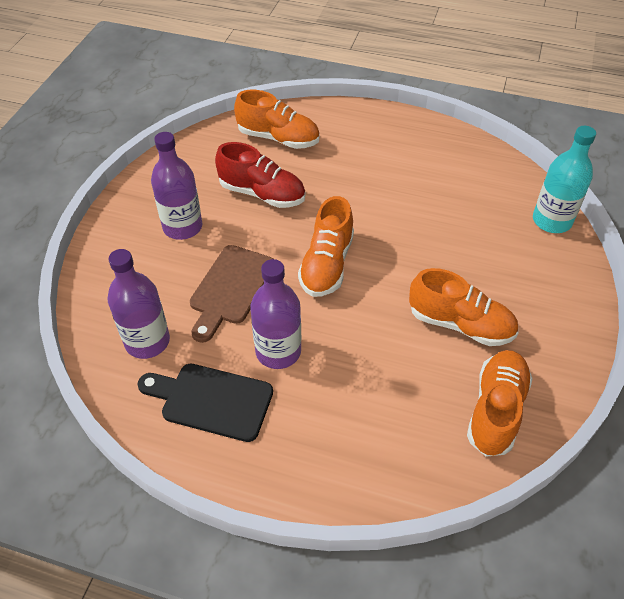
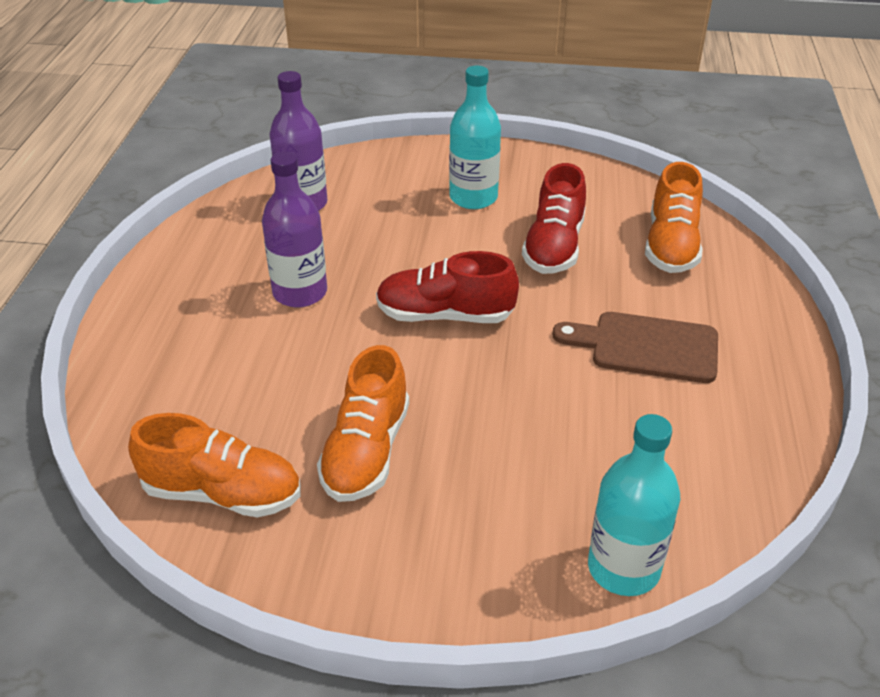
camera: 80 degrees right, 10 degrees down
(182, 227) = (473, 198): purple bottle -> turquoise bottle
(211, 401) = (231, 256): black cutting board -> none
(231, 288) = (387, 246): brown cutting board -> brown cutting board (646, 347)
(327, 264) = (445, 315): orange shoe -> red shoe

